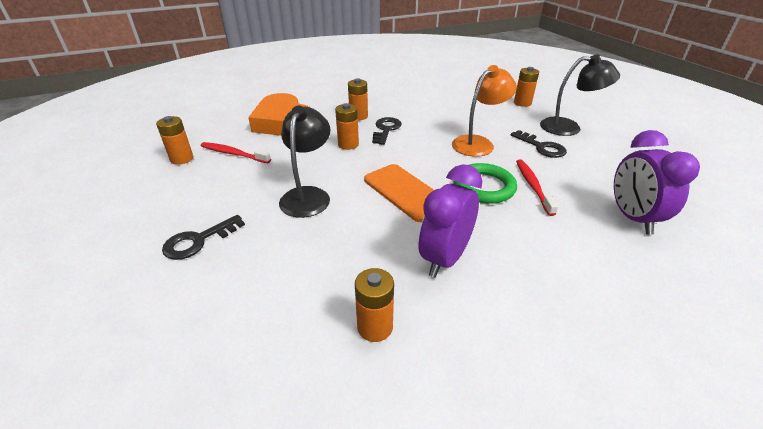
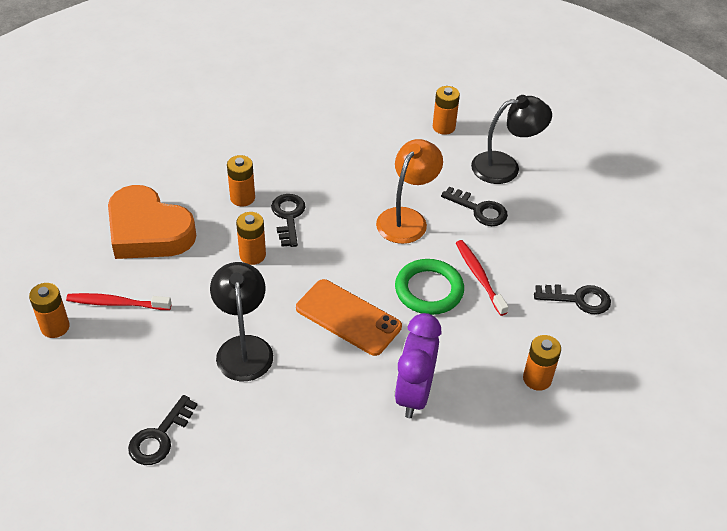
camera: 20 degrees left, 10 degrees up
(375, 327) = (375, 480): orange battery -> orange battery (537, 379)
(632, 218) = (578, 299): purple clock -> black key

